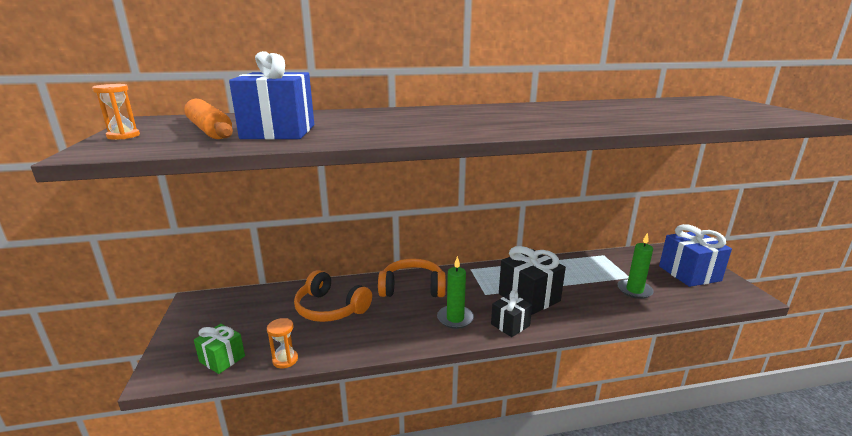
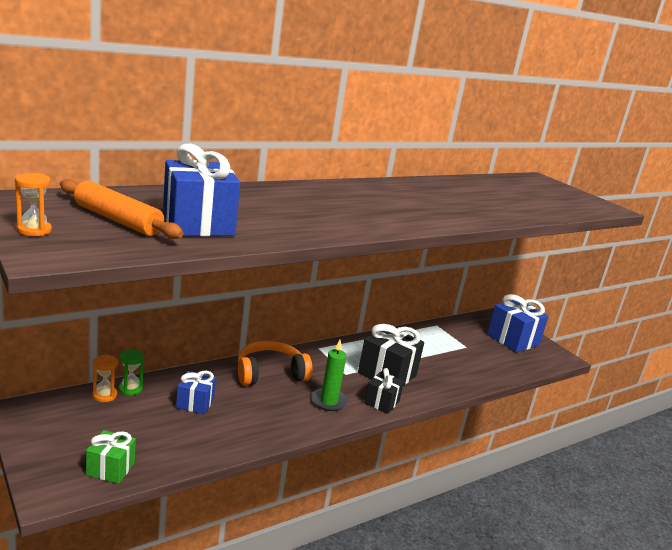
camera: 25 degrees left, 0 degrees up
(285, 360) = (182, 461): orange hourglass -> orange hourglass (104, 395)
(286, 292) = (130, 389): none -> green hourglass
(330, 308) = (195, 403): orange headphones -> blue gift
(634, 290) = (474, 360): green candle -> none

